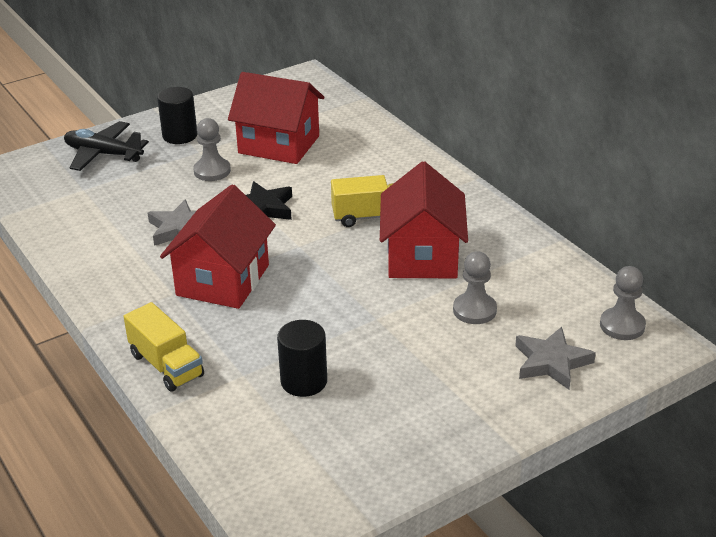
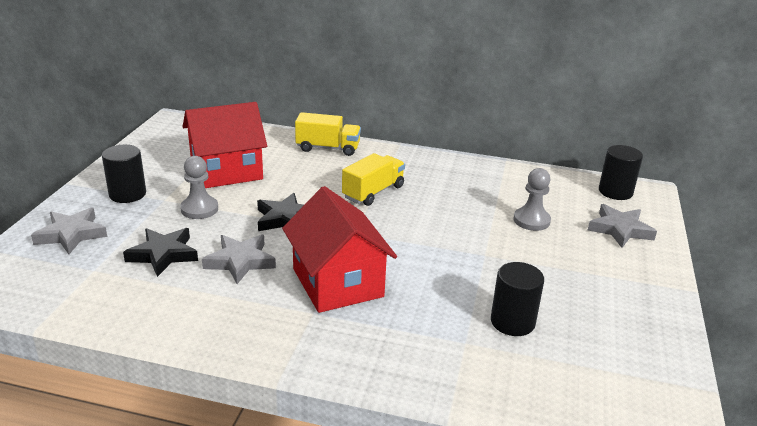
camera: 45 degrees left, 5 degrees down
(103, 154) = (71, 234): black plane -> grey star
(138, 198) = (163, 254): none -> black star
(166, 365) = (398, 370): yellow truck -> yellow truck (328, 148)
(422, 256) = (447, 203): red house -> none
(622, 325) = (615, 192): grey pawn -> black cylinder

